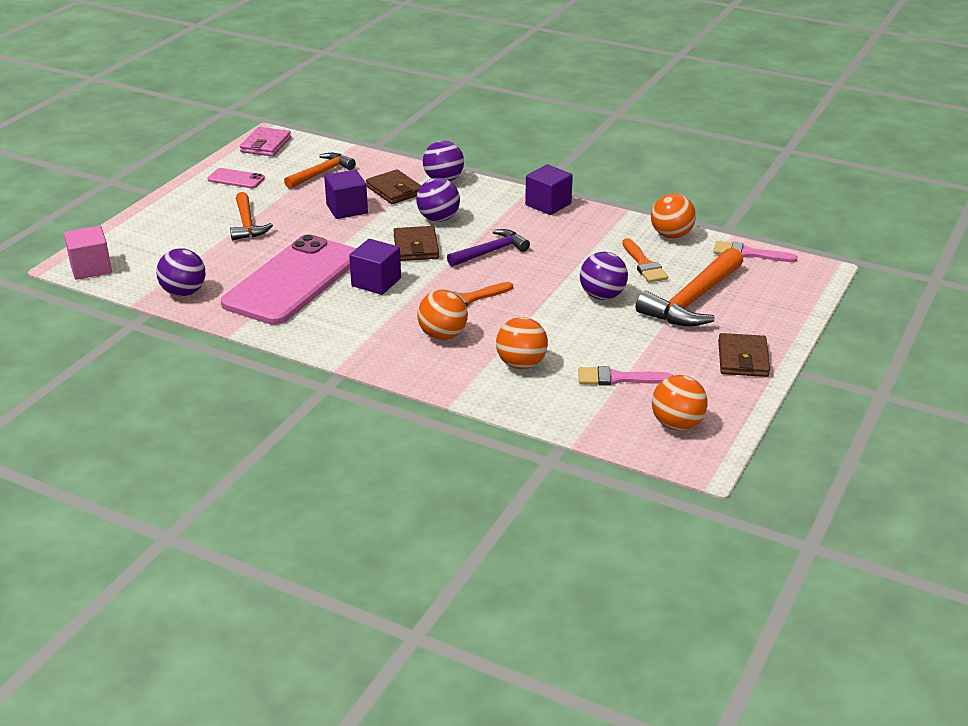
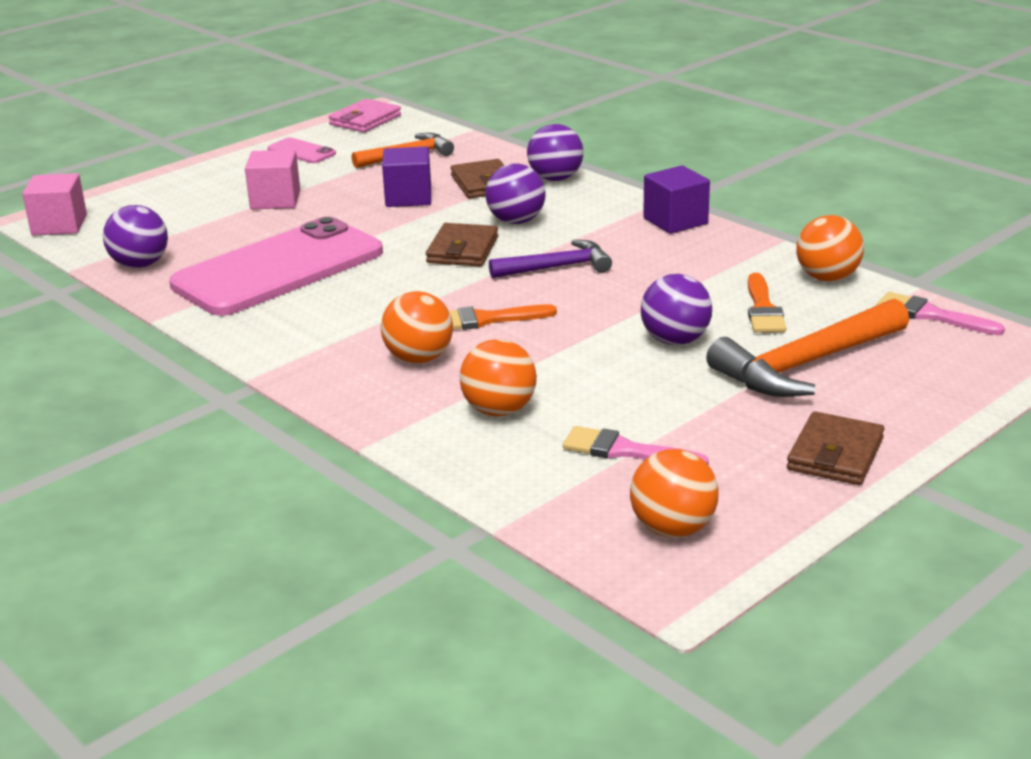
camera: 20 degrees right, 5 degrees down
(247, 224) = (275, 200): orange hammer -> pink cube
(376, 282) = (381, 284): purple cube -> none

